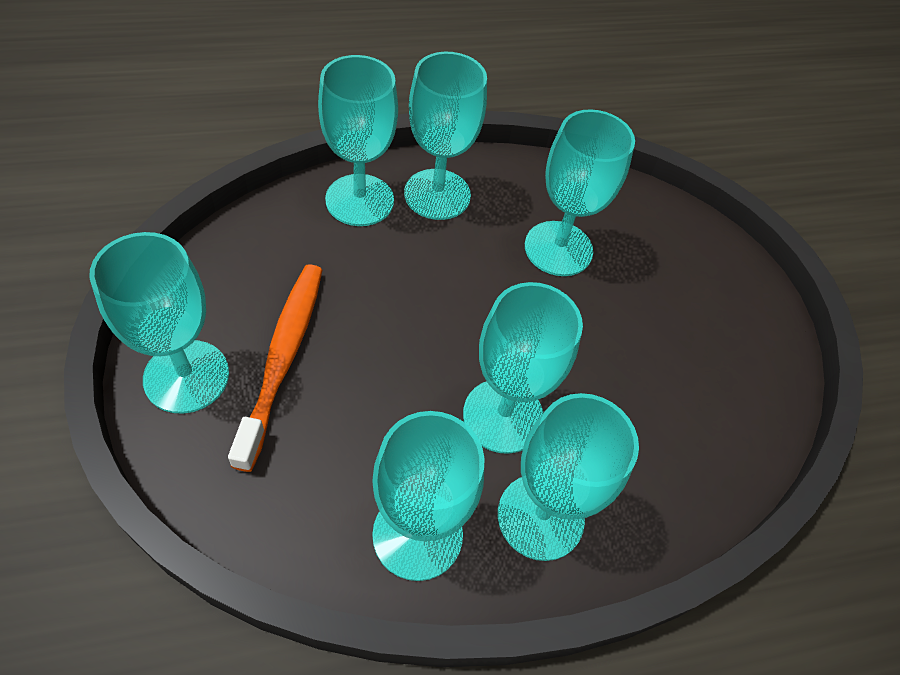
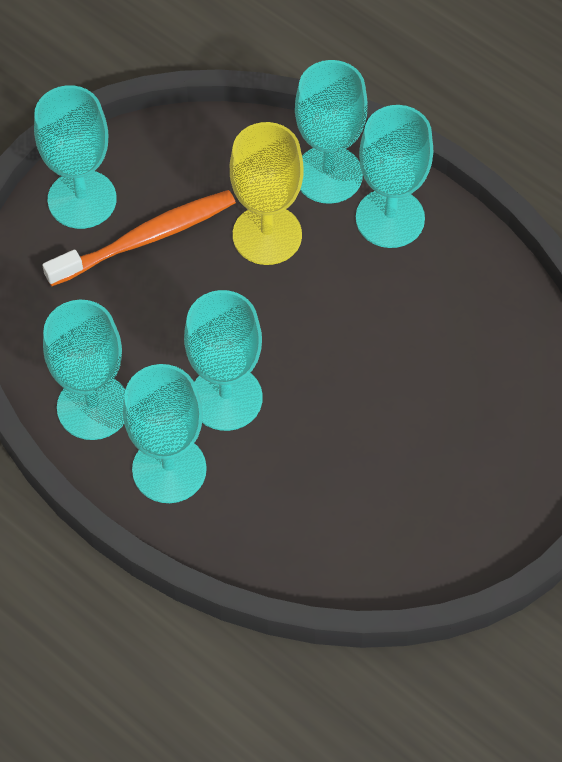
camera: 60 degrees right, 5 degrees up
(372, 274) = (267, 235): none -> yellow goblet
(558, 248) = (421, 336): turquoise goblet -> none

